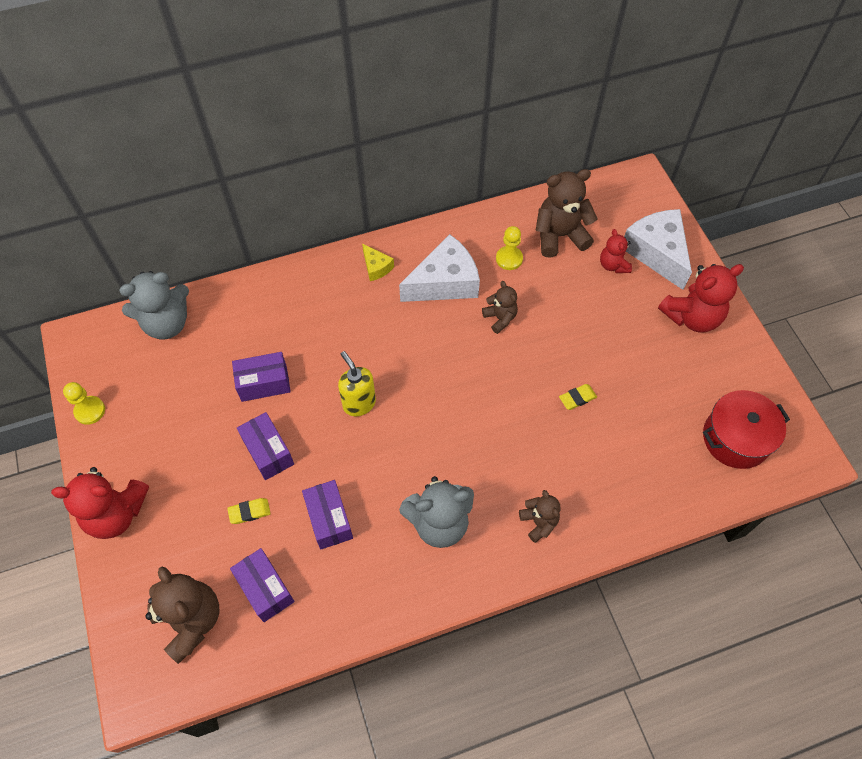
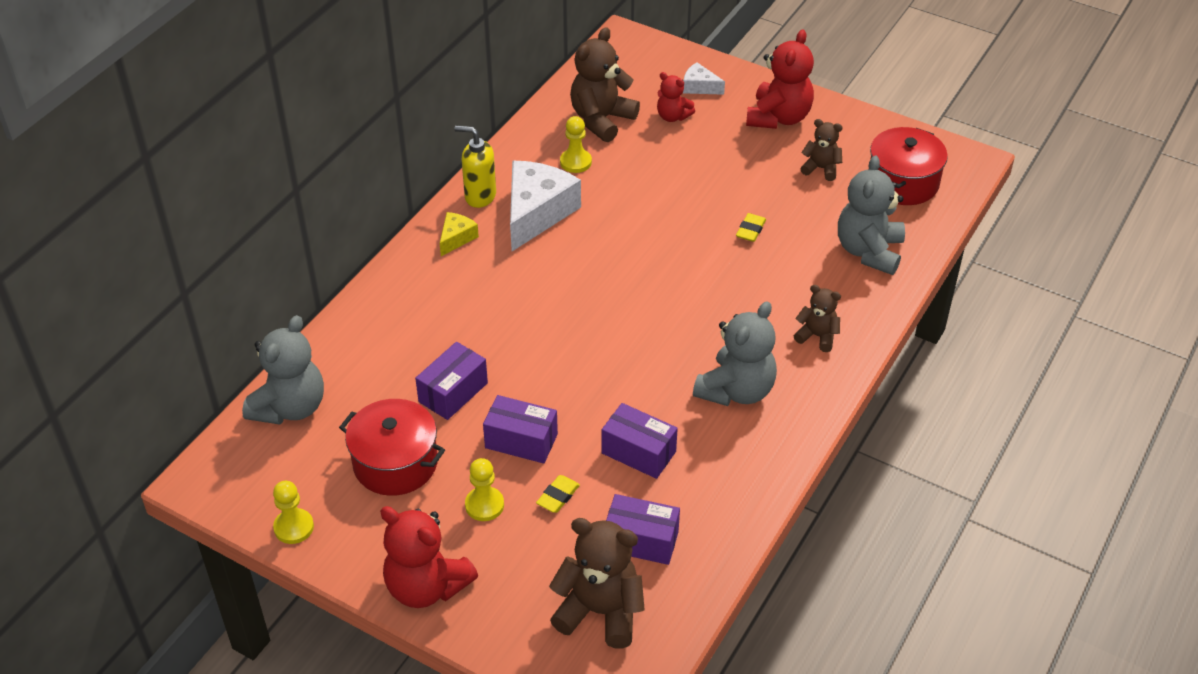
camera: 40 degrees left, 15 degrees down
(116, 514) = (426, 586): red teddy bear -> red teddy bear turned 75 degrees clockwise
(184, 410) = (395, 463): none -> red pot
(202, 482) = (484, 505): none -> yellow pawn
(359, 403) = (564, 351): yellow soap dispenser -> yellow soap dispenser (480, 196)
(376, 267) = (456, 238): yellow cheese -> yellow cheese turned 75 degrees counterclockwise
(500, 318) = (618, 211): brown teddy bear -> brown teddy bear (821, 168)
(648, 479) = (869, 251): none -> grey teddy bear
(657, 252) = (699, 87): white cheese -> white cheese, size x0.48

